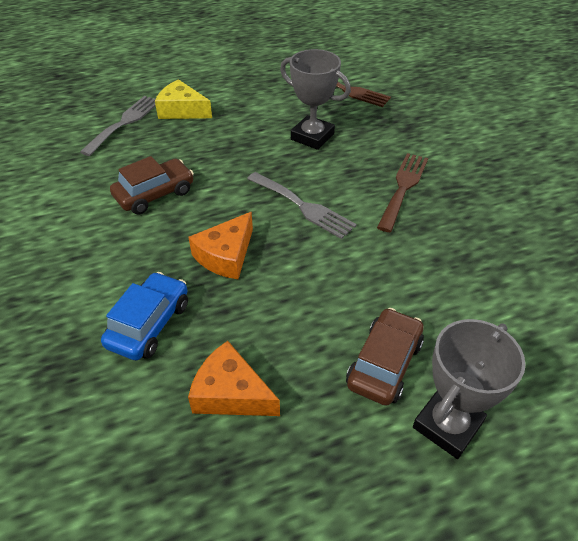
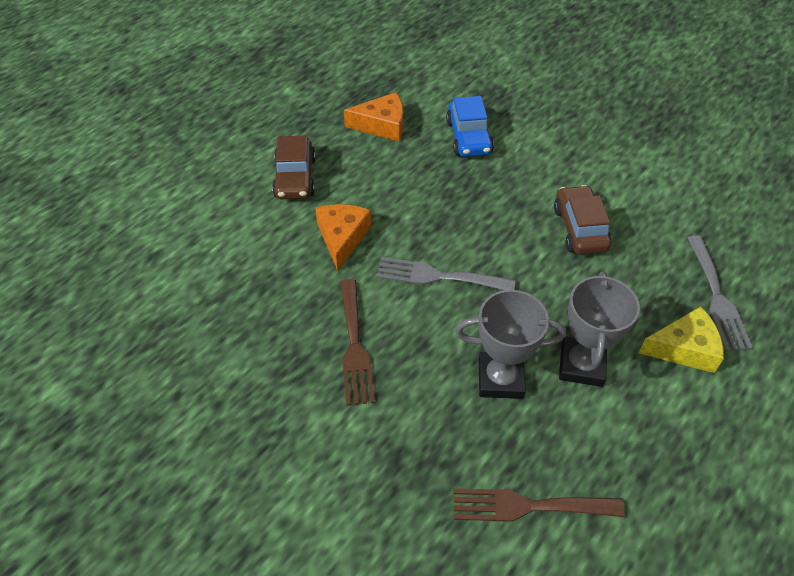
camera: 150 degrees right, 5 degrees up
(154, 194) = (580, 228): brown car -> brown car turned 150 degrees clockwise
(226, 255) = (463, 202): orange cheese -> orange cheese (342, 238)
(447, 425) = (240, 161): grey trophy -> grey trophy (581, 365)

